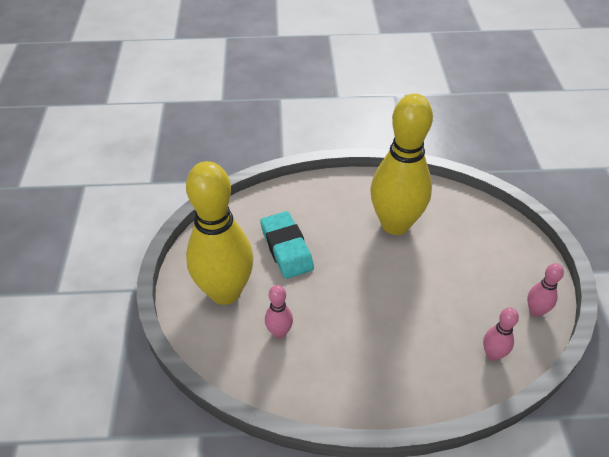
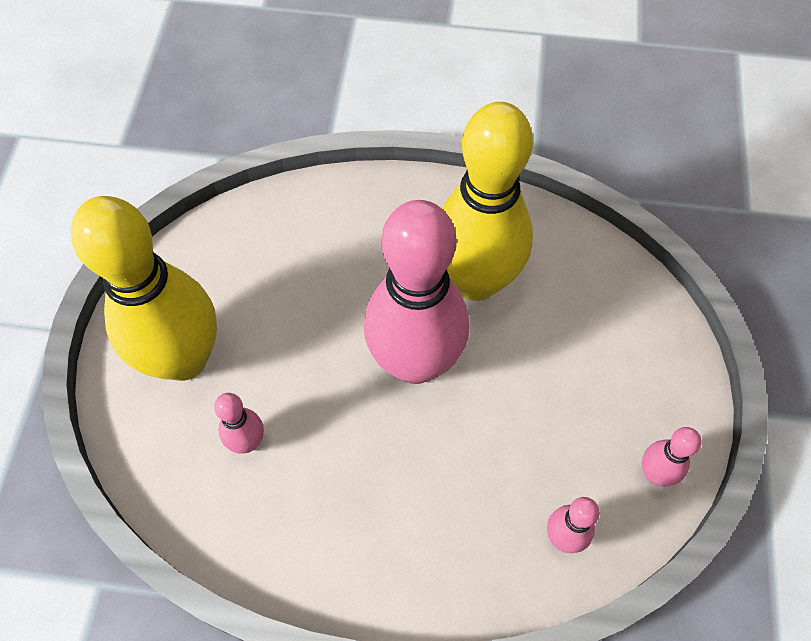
camera: 10 degrees right, 15 degrees up
(286, 248) = (294, 297): turquoise eraser -> none
(372, 273) = (415, 362): none -> pink bowling pin

